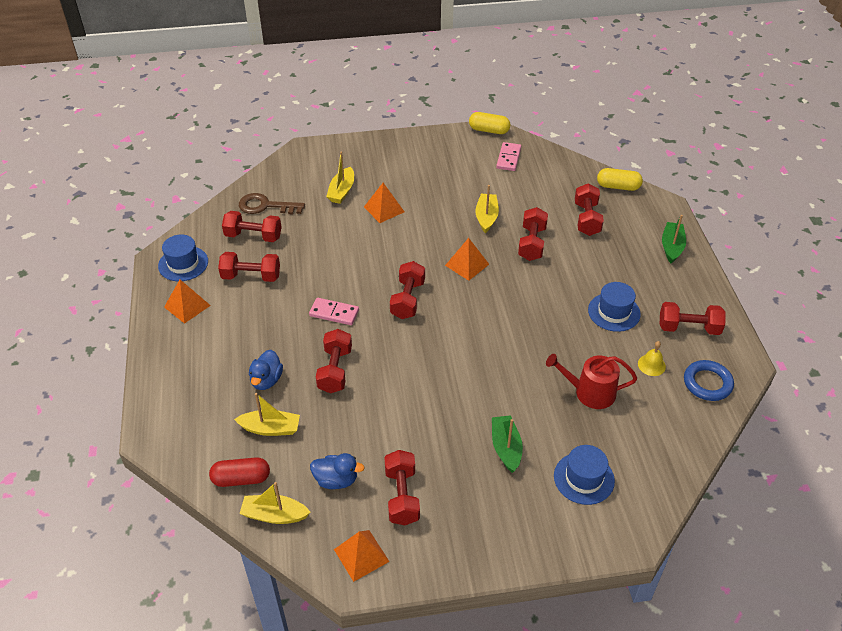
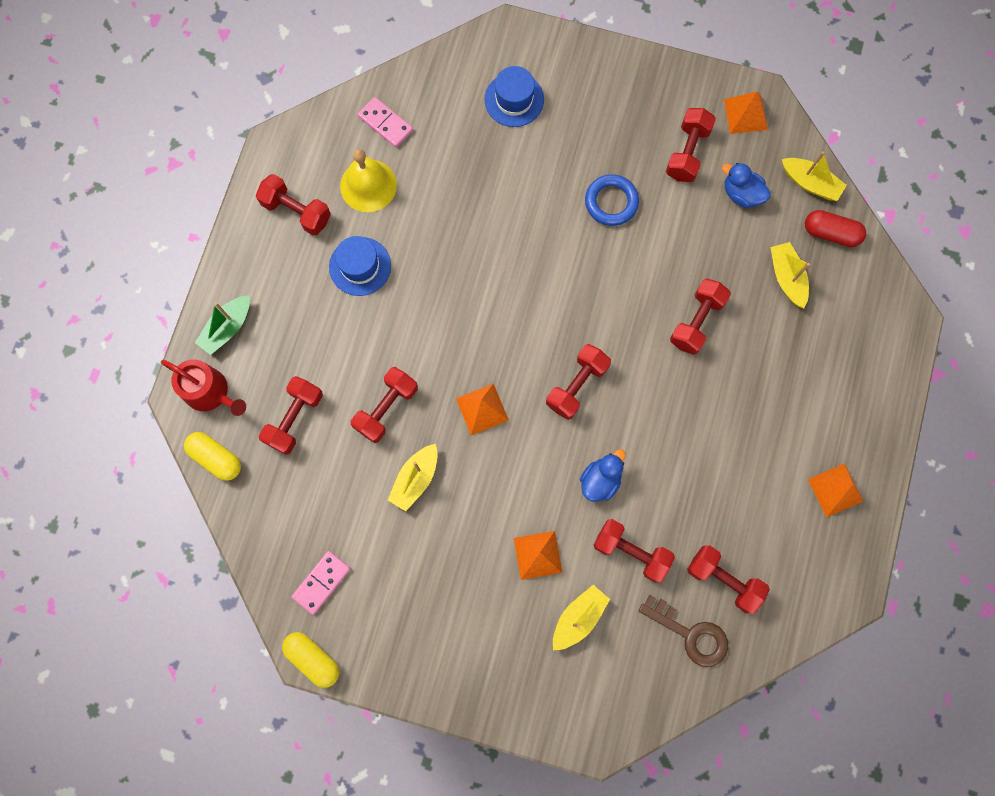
camera: 155 degrees left, 30 degrees up
(183, 264) = (825, 567): blue hat -> none
(251, 276) = (746, 506): red dumbbell -> red dumbbell (631, 552)
(266, 380) = (773, 340): blue duck -> blue duck (600, 480)
(270, 428) = (786, 277): yellow boat -> yellow boat turned 45 degrees clockwise
(334, 313) = (668, 402): pink domino -> pink domino (385, 123)
(506, 448) = (567, 159): green boat -> none
(590, 392) = (451, 182): red watering can -> red watering can (210, 392)
(651, 365) = (368, 185): yellow bell -> yellow bell, size x1.84
(707, 383) = (329, 142): blue ring -> blue ring (611, 202)

